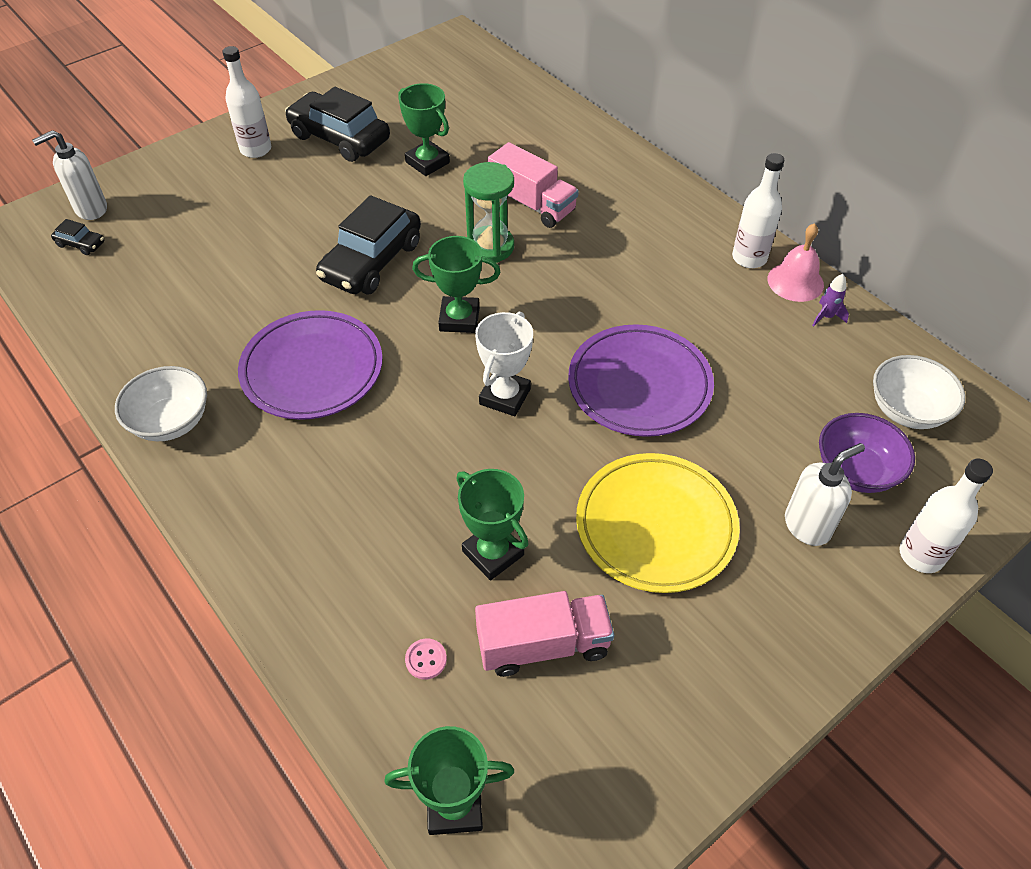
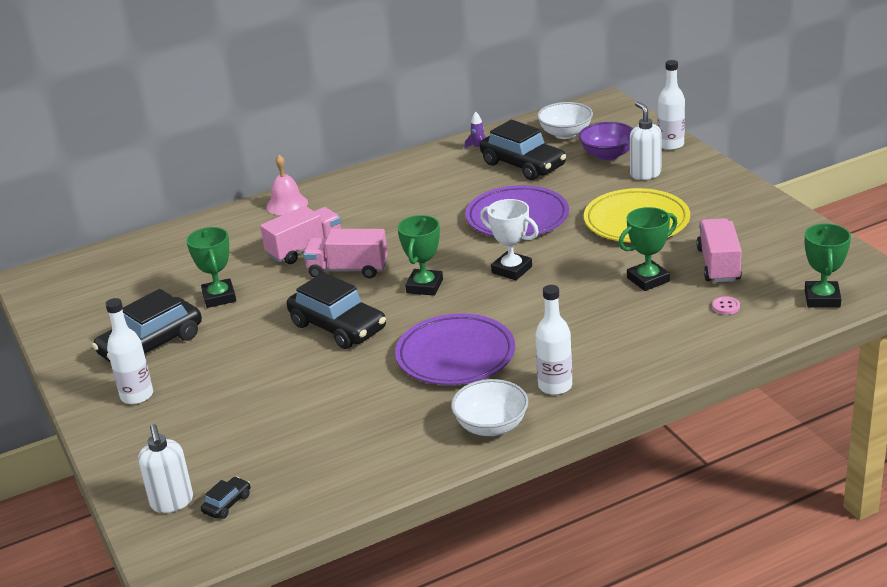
camera: 75 degrees left, 20 degrees down
(427, 162) = (219, 297): green trophy -> green trophy turned 75 degrees counterclockwise
(490, 247) = (347, 270): green hourglass -> pink truck
(749, 258) = (410, 167): white bottle -> white bottle (555, 386)
(791, 372) = (523, 165): none -> black car
(795, 281) = (441, 154): pink bell -> pink bell (287, 204)

